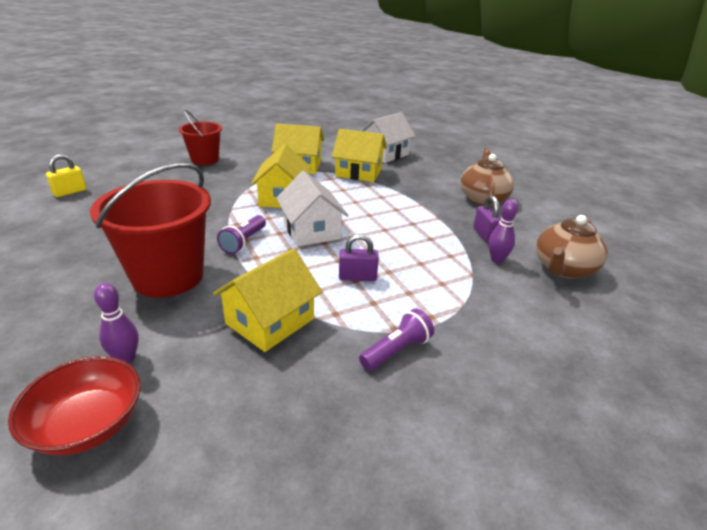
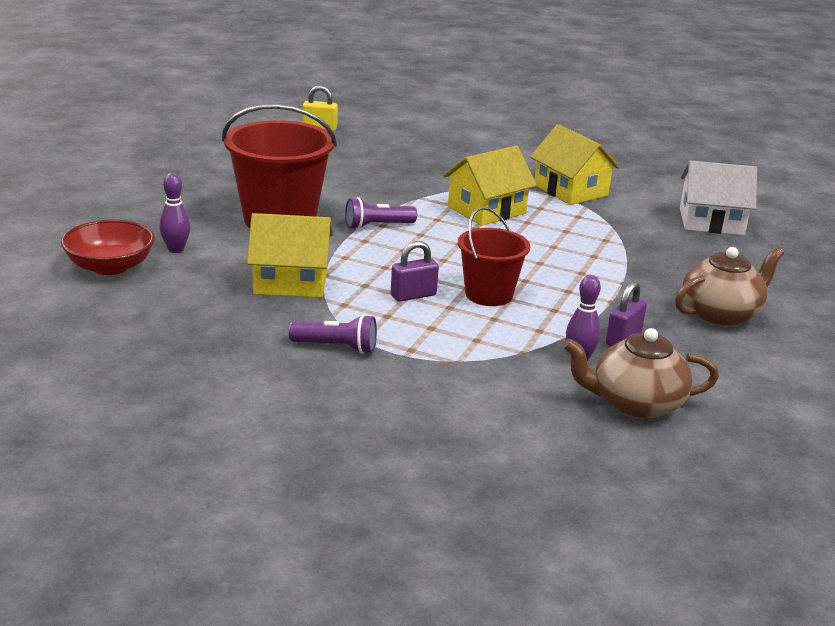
camera: 50 degrees right, 5 degrees down
(205, 159) = (484, 146): red bucket -> red bucket (489, 294)
(311, 230) = (452, 246): white house -> none
(357, 277) = (413, 295): purple padlock -> purple padlock turned 75 degrees counterclockwise
(359, 172) = (626, 224): yellow house -> none

